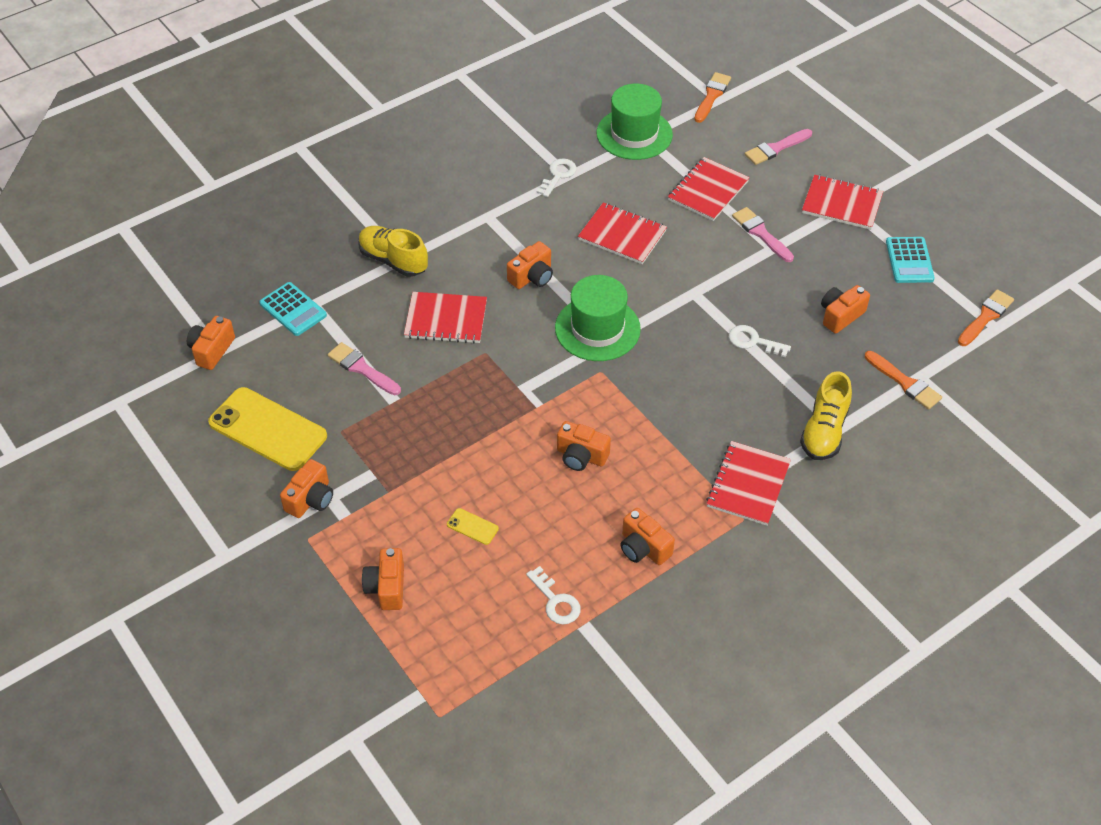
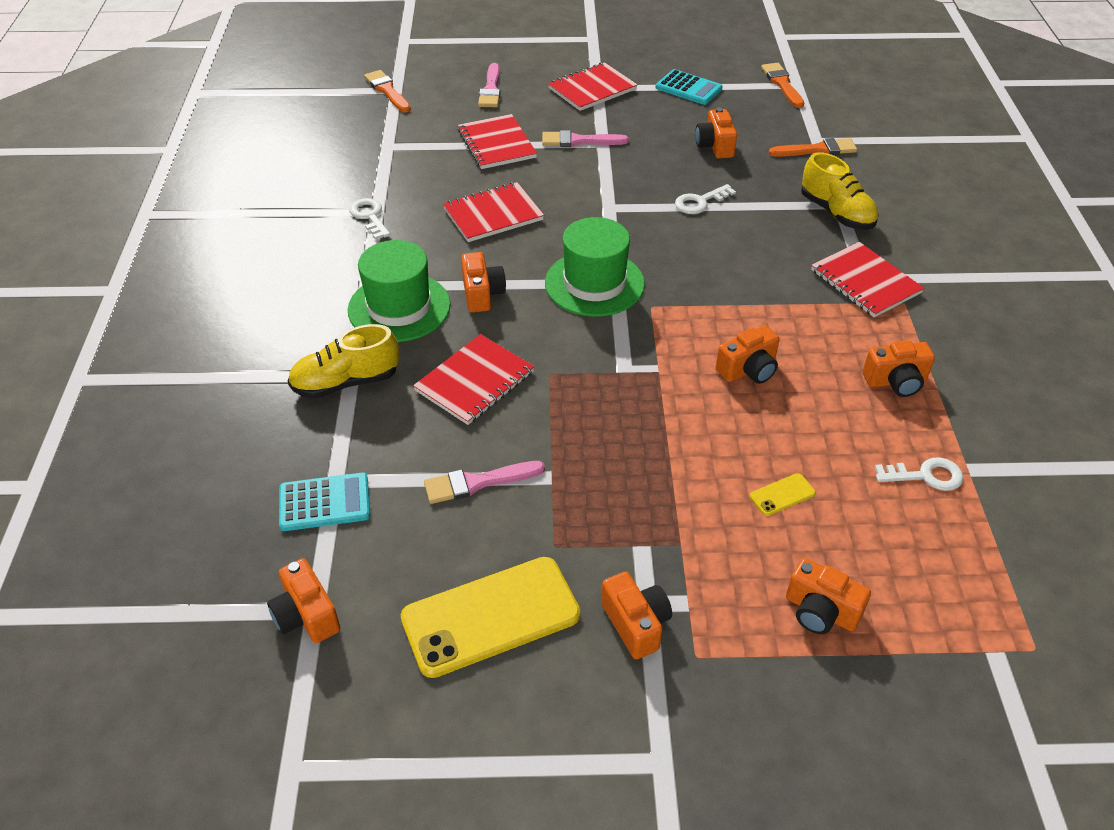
camera: 55 degrees left, 5 degrees down
(634, 134) = (376, 150): green hat -> green hat (399, 307)

